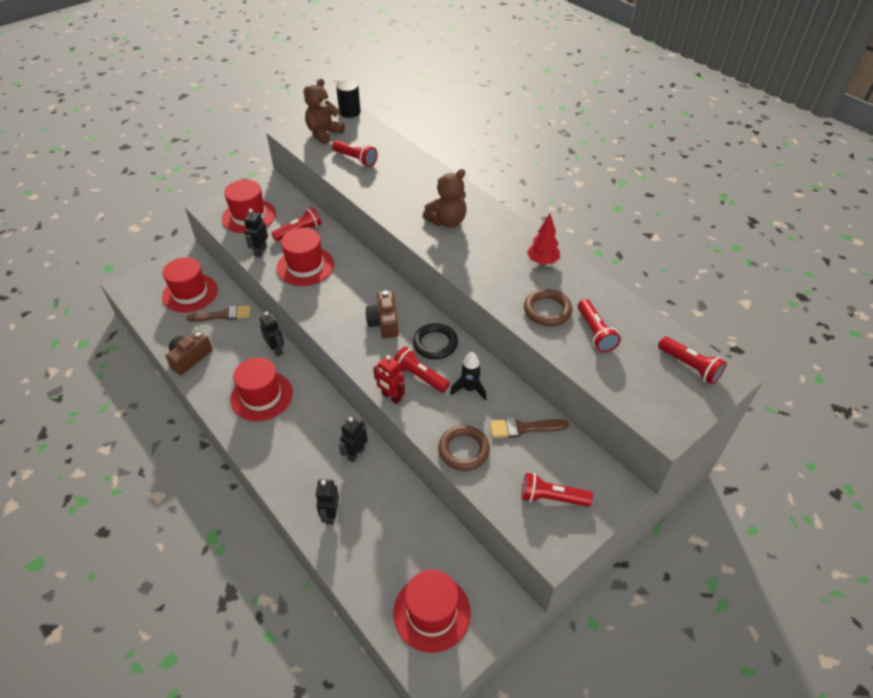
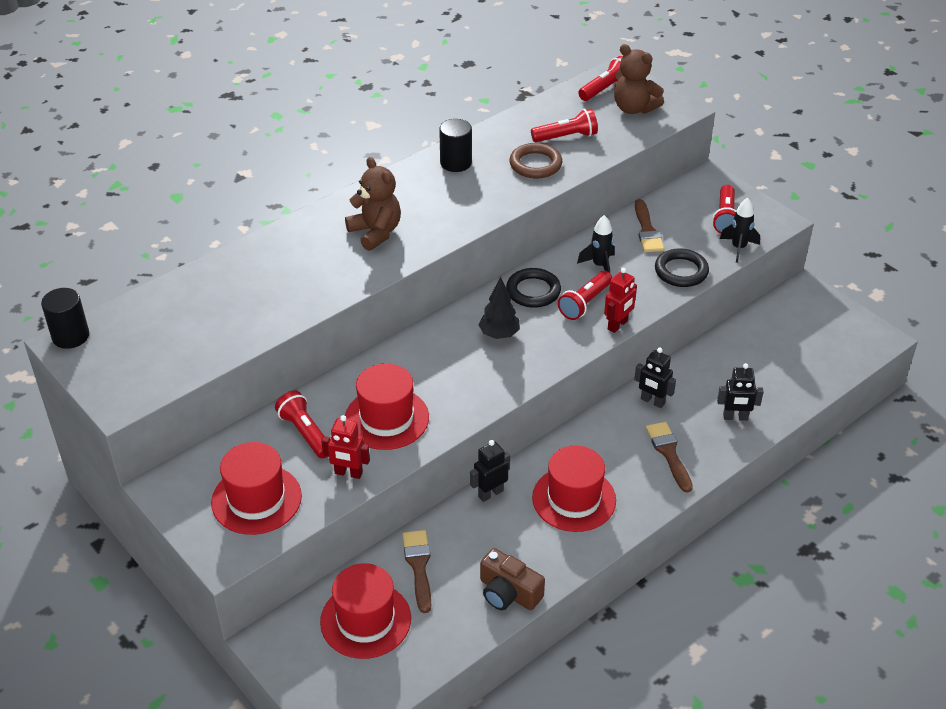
camera: 90 degrees left, 5 degrees down
(260, 251) = (348, 473): black robot -> red robot
(296, 460) = (669, 453): none -> brown brush
(324, 134) = (131, 362): brown teddy bear -> brown teddy bear (634, 108)
(356, 159) = (215, 322): red flashlight -> none
(384, 322) = (499, 334): brown camera -> black tree
(432, 612) = (823, 339): red hat -> none
(463, 450) = (681, 271): brown ring -> black ring
(502, 504) = (738, 248): none -> black rocket
(542, 261) = (456, 163): red tree -> black cylinder

